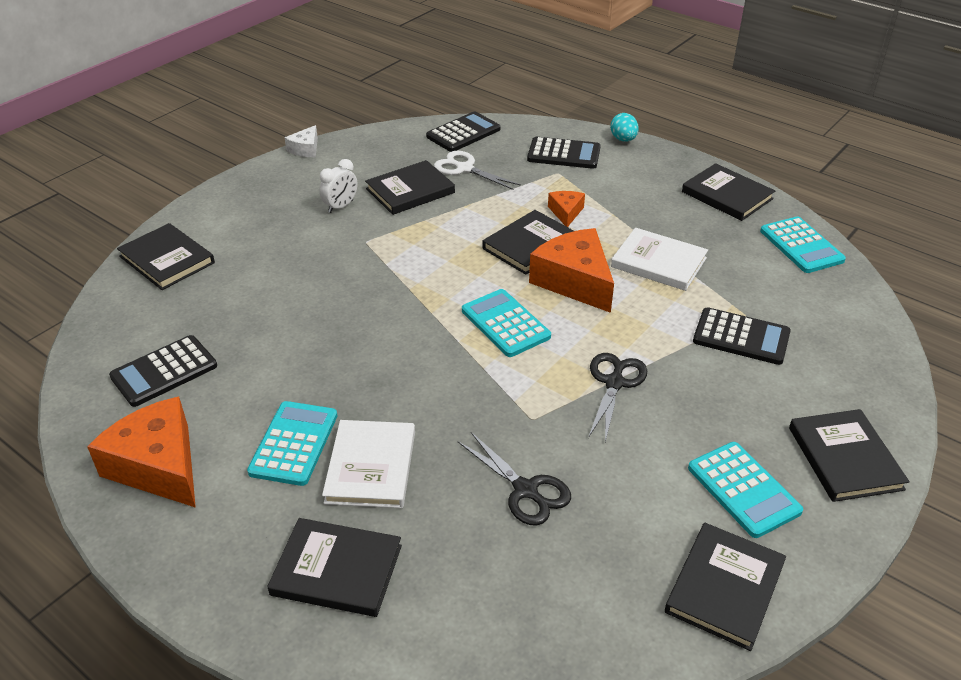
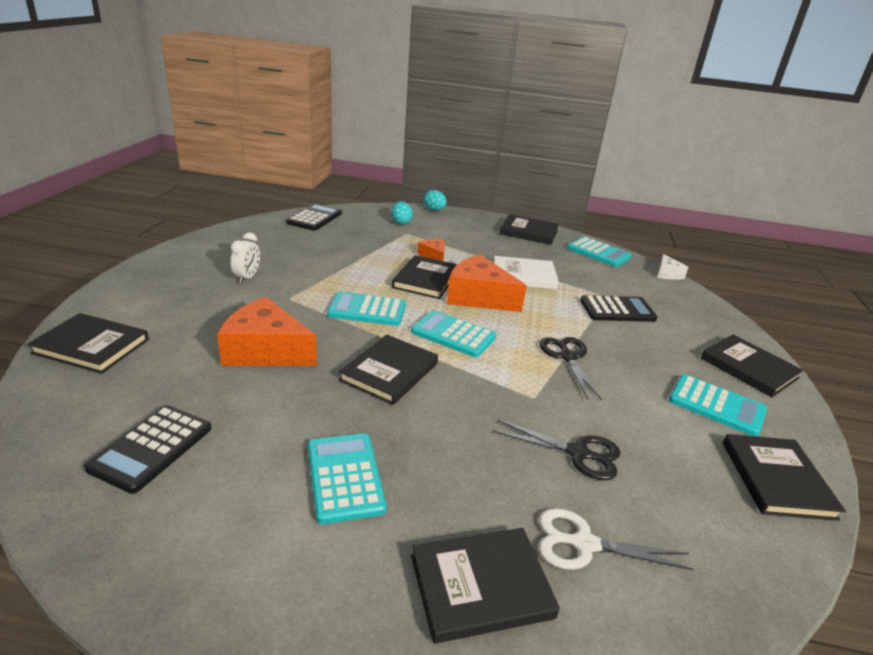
camera: 30 degrees left, 10 degrees down
(158, 466) = (205, 548): orange cheese -> orange cheese (265, 350)
(305, 149) = (184, 243): white cheese -> white cheese (667, 274)
(371, 467) = (435, 475): white book -> none
(410, 191) = (301, 259): black book -> black book (389, 372)
(435, 272) = (367, 310): none -> turquoise calculator
(464, 168) = (334, 239): white scissors -> white scissors (584, 544)
(563, 154) = (401, 222): black calculator -> turquoise egg

